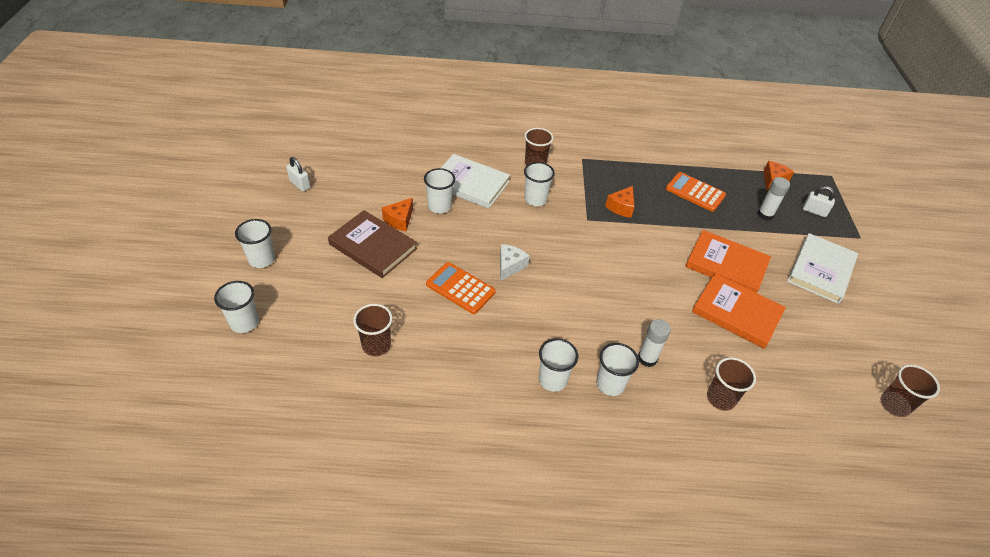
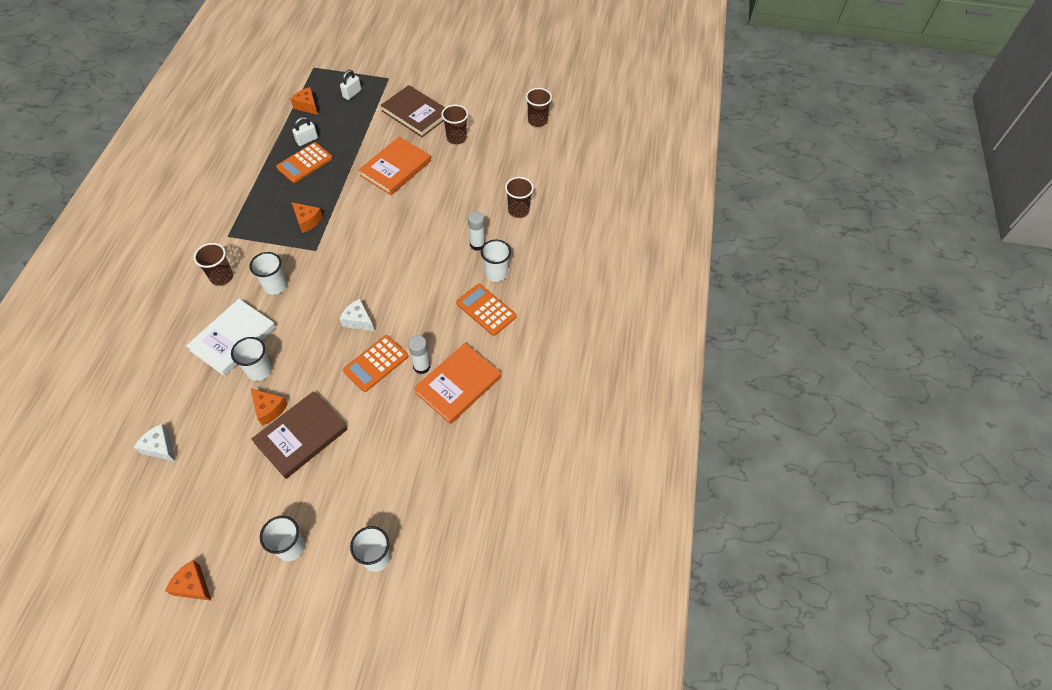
camera: 80 degrees left, 10 degrees up
(235, 207) = (193, 585): none -> orange cheese
(300, 184) = (176, 512): white padlock -> white padlock (307, 140)
(358, 164) = (160, 447): none -> white cheese
(376, 345) = (428, 437): brown cup -> brown cup (456, 138)
(552, 380) = (486, 310): white cup -> orange calculator
(736, 313) = (445, 177): orange book -> orange book (458, 385)
(765, 215) = (347, 125): white glue stick -> white glue stick (421, 366)
(821, 270) = (415, 113): white book -> brown book

